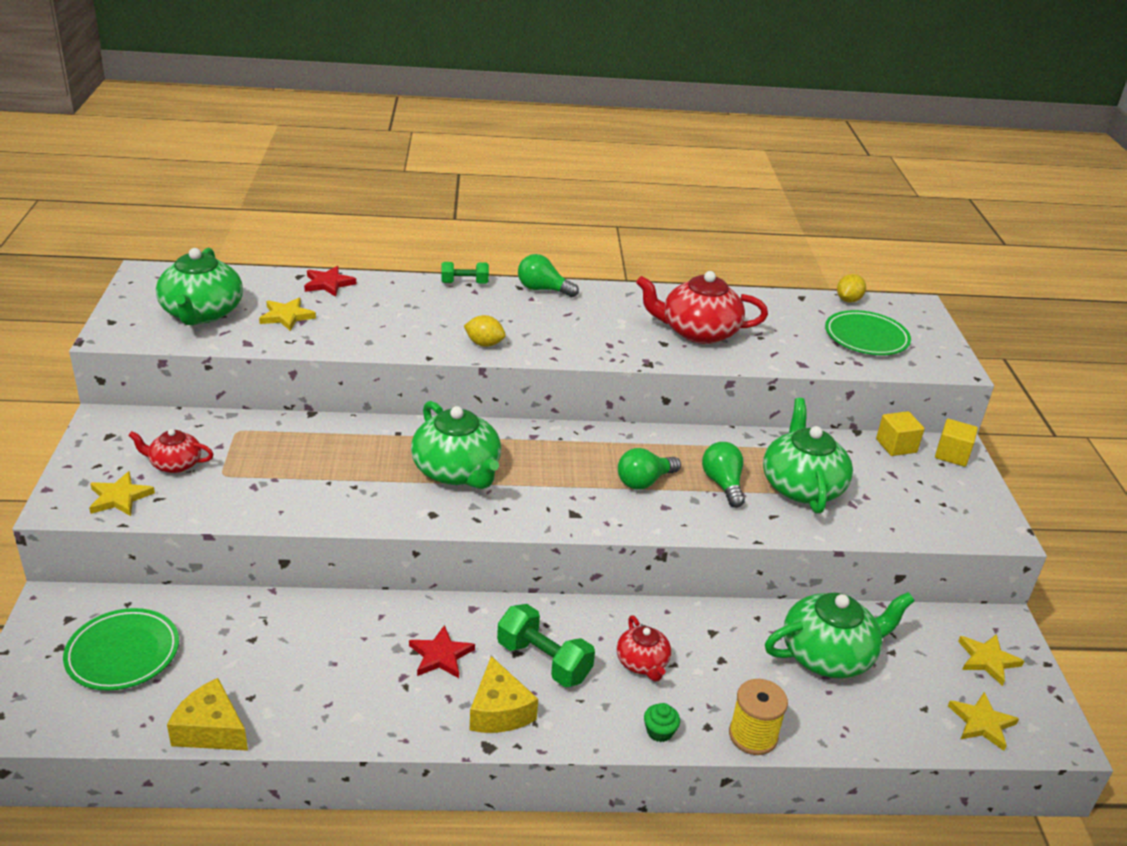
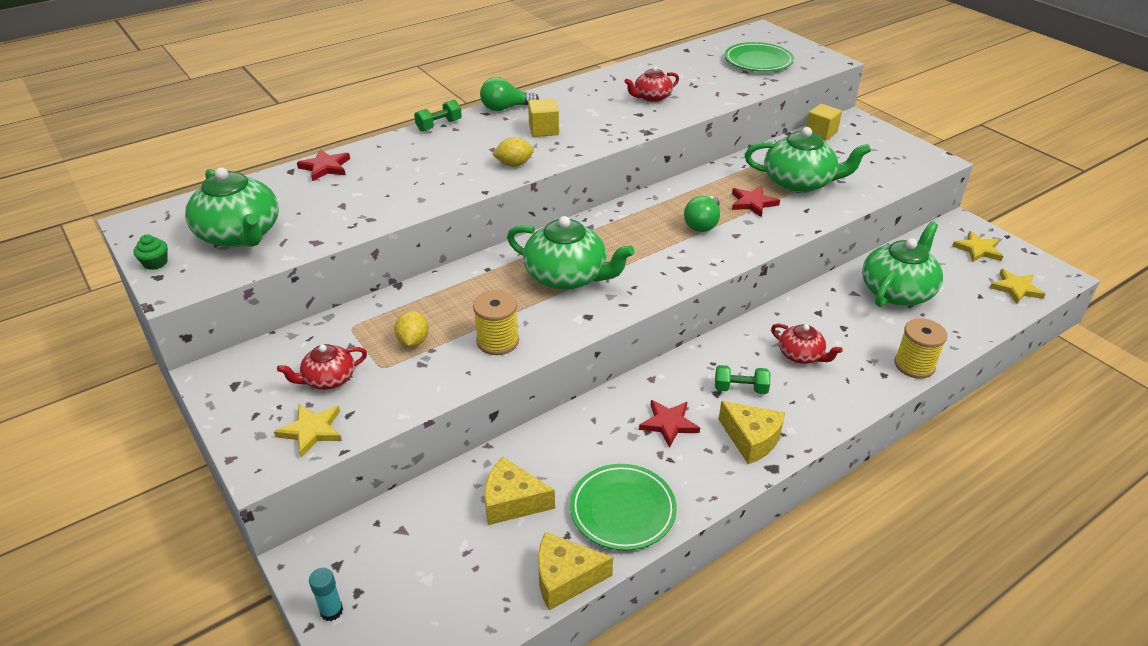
camera: 30 degrees left, 5 degrees up
(29, 650) = (331, 611): none -> turquoise glue stick
(123, 653) = (421, 564): green plate -> green plate (622, 510)
(240, 646) = (512, 502): none -> yellow cheese
(286, 316) = (323, 207): yellow star -> none
(333, 498) = (497, 341): none -> yellow spool
(544, 661) = (740, 389): green dumbbell -> green dumbbell, size x0.63
(659, 731) = (861, 394): green cupcake -> green cupcake (155, 263)
(698, 332) = (651, 97): red teapot -> red teapot, size x0.56
(723, 484) = (752, 203): green light bulb -> red star
(801, 486) = (799, 182): green teapot -> green teapot turned 135 degrees clockwise
(848, 300) = (717, 41): yellow lemon -> yellow lemon (413, 341)
(952, 454) = (857, 125): yellow cube -> yellow cube (543, 130)

